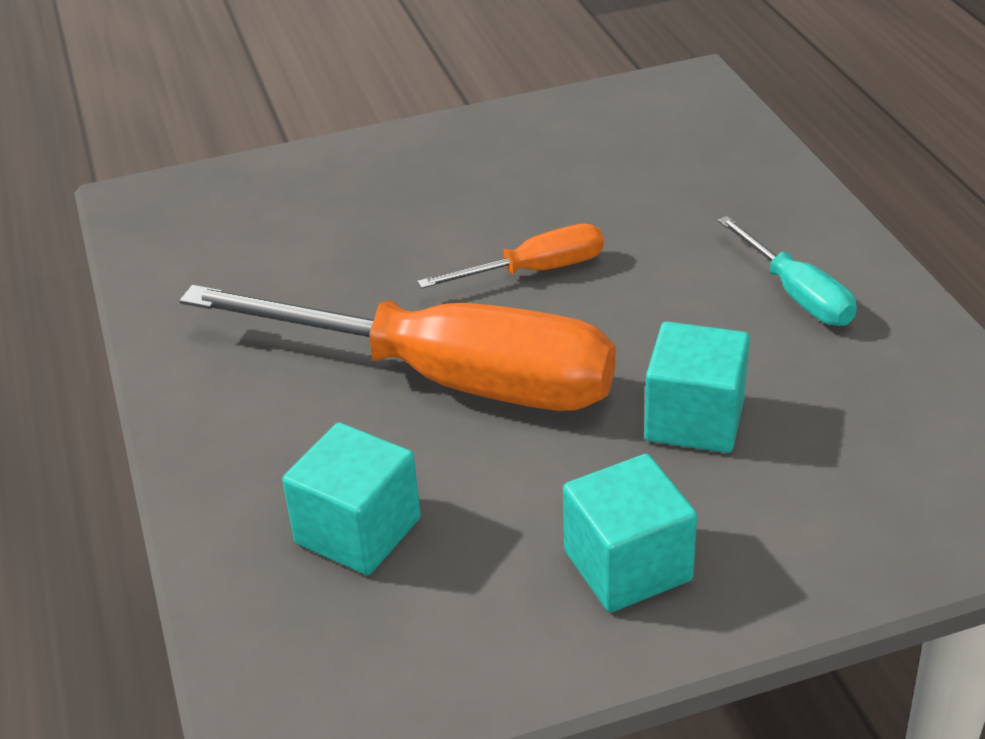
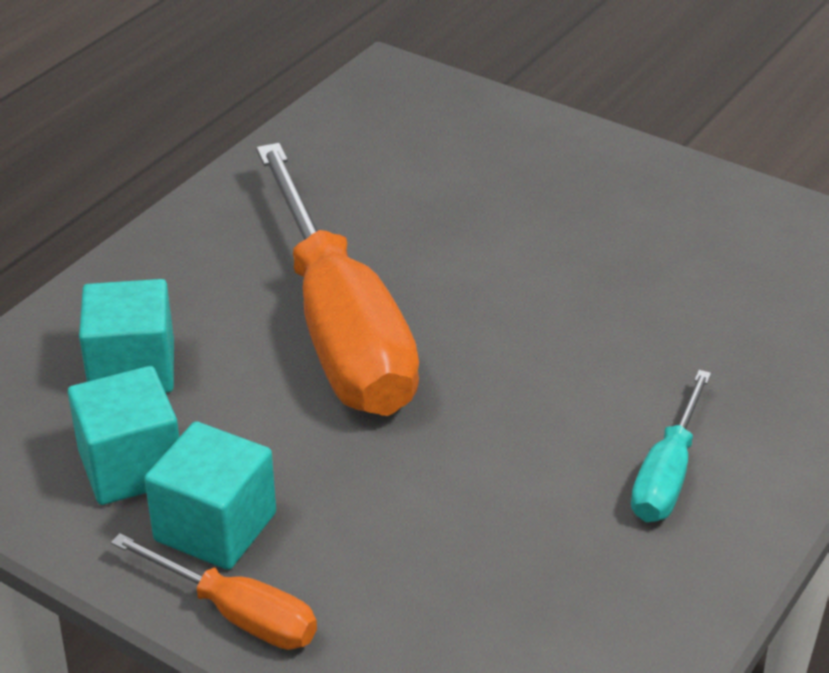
camera: 50 degrees right, 0 degrees up
(534, 271) = (524, 306): orange screwdriver -> orange screwdriver (236, 613)
(694, 419) = (425, 486): turquoise cube -> turquoise cube (131, 466)

